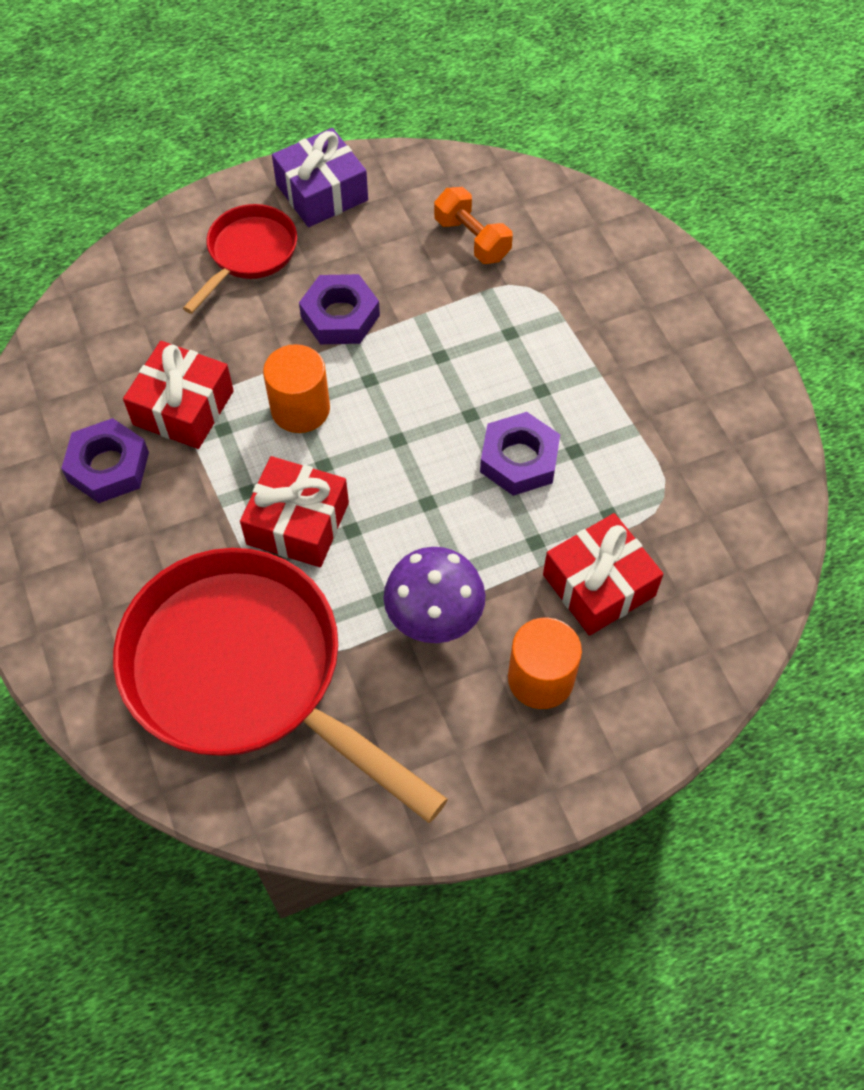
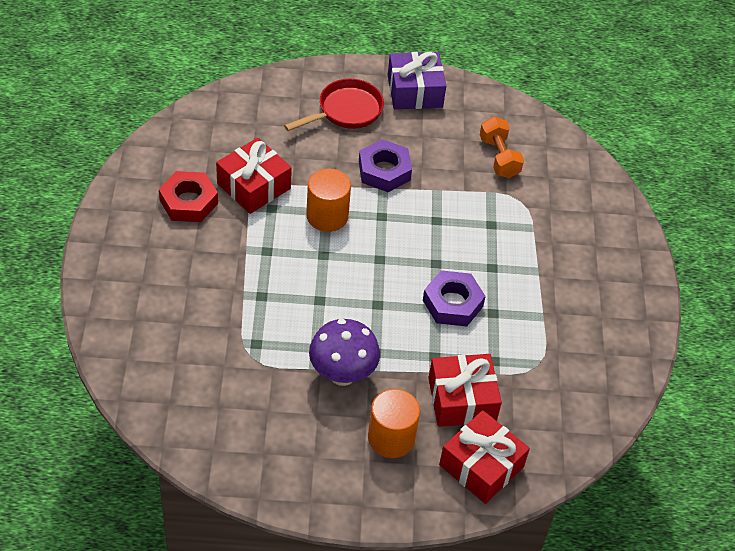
camera: 20 degrees right, 10 degrees down
(108, 466) = (189, 202): purple nut -> red nut
(246, 673) = (207, 355): red pan -> none
(298, 523) = (287, 282): red gift -> red gift (481, 466)

